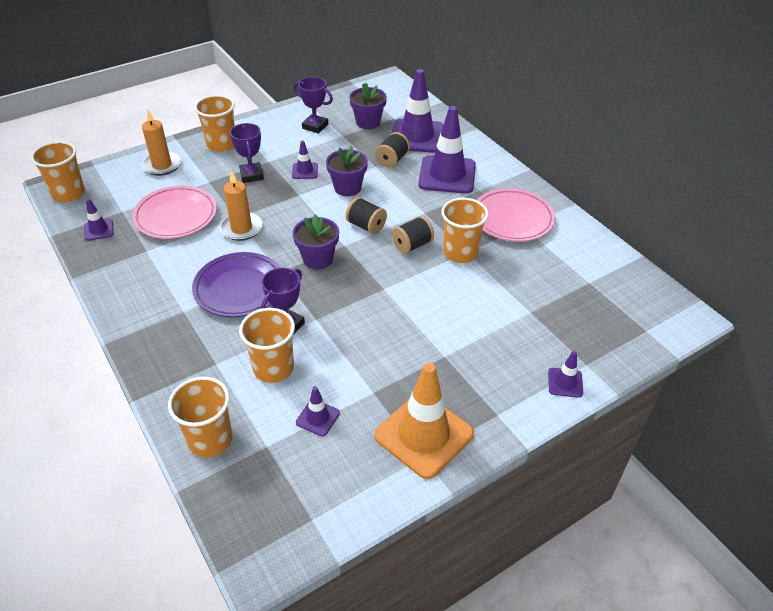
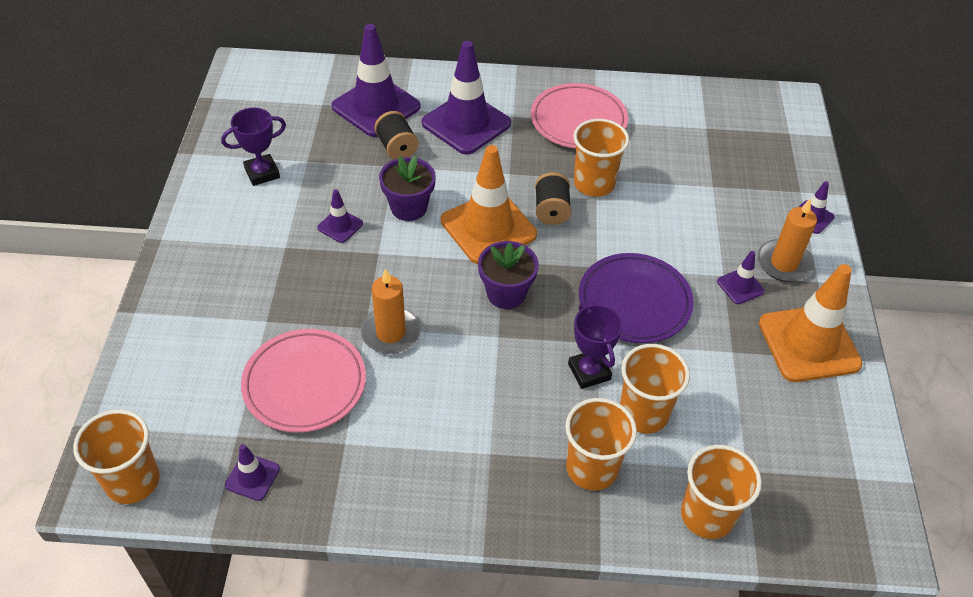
camera: 55 degrees left, 5 degrees up
(162, 165) = (179, 352): orange candle -> orange candle (784, 263)
(221, 144) = (200, 273): orange cup -> orange cup (592, 468)
(239, 288) = (495, 384): purple plate -> purple plate (634, 302)
(252, 175) = (297, 275): purple trophy -> none
(318, 418) = (736, 411): purple traffic cone -> purple traffic cone (740, 286)
(366, 226) = (488, 228): black spool -> orange traffic cone
(368, 122) = (306, 128): purple flower pot -> none

